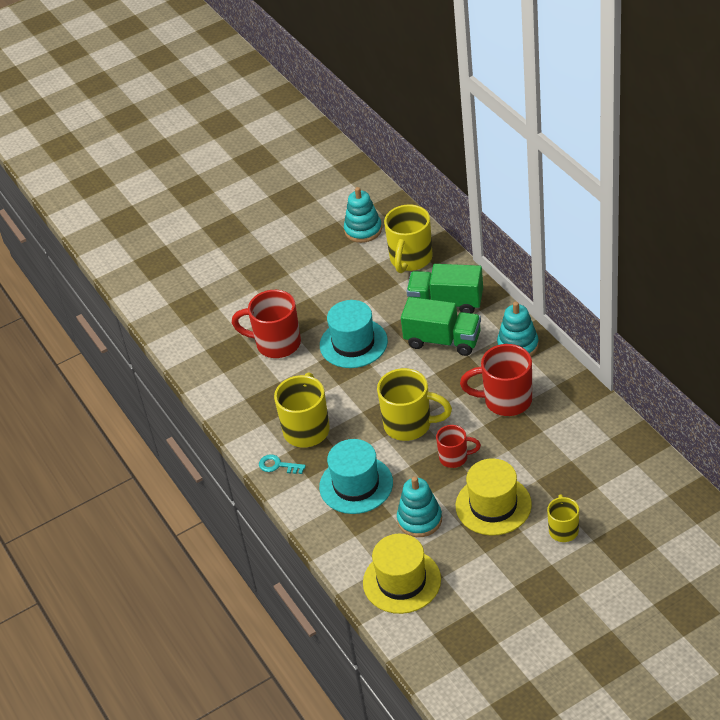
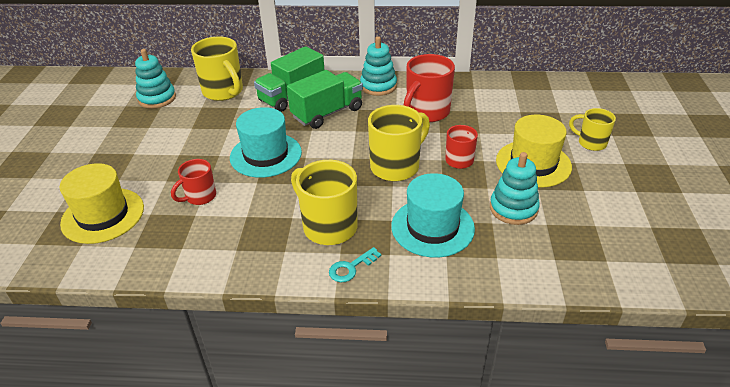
camera: 60 degrees left, 5 degrees down
(276, 344) = (200, 197): red mug -> red mug, size x0.59
(402, 581) = (582, 253): yellow hat -> yellow hat (103, 215)

